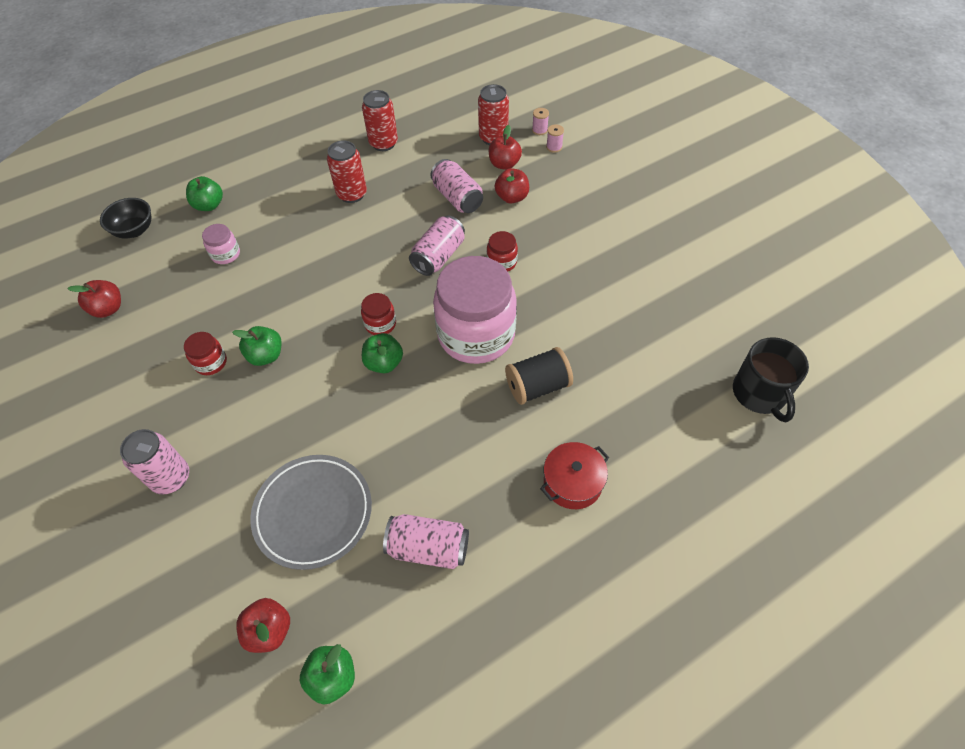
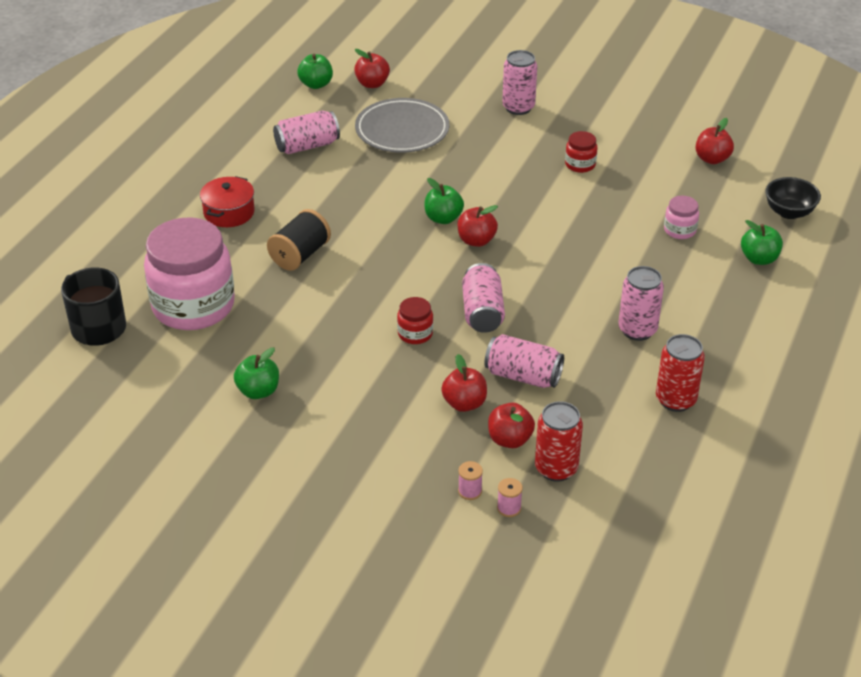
camera: 145 degrees right, 15 degrees down
(266, 355) = (544, 185): green apple -> green apple (258, 391)
(352, 194) = (637, 330): red can -> pink can
(380, 324) = (476, 240): red jar -> red apple
(476, 334) = (385, 267): pink jar -> pink jar (193, 306)

